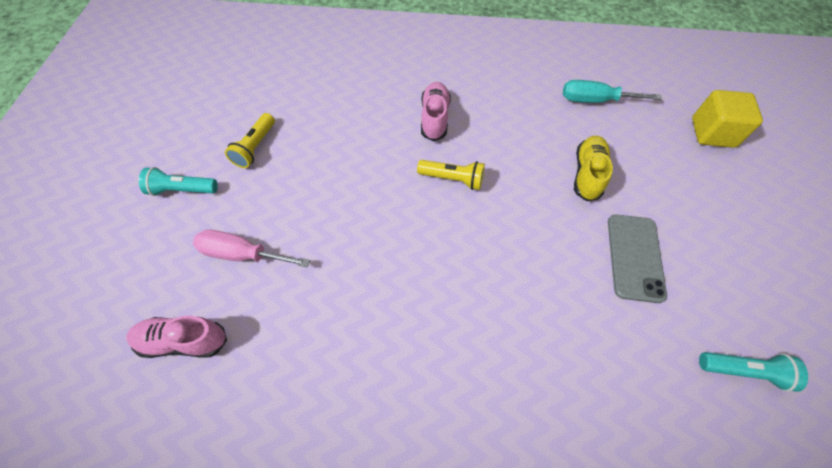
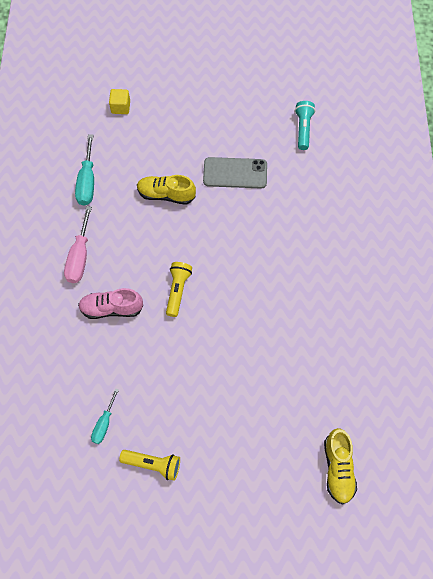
camera: 95 degrees left, 5 degrees up
(182, 190) = (206, 519): turquoise flashlight -> none
(183, 341) = (338, 468): pink shoe -> yellow shoe
(242, 254) = (263, 445): pink screwdriver -> pink screwdriver (79, 257)
(309, 110) = (104, 424): none -> turquoise screwdriver
(712, 133) = (120, 107): yellow cube -> yellow cube, size x0.60

